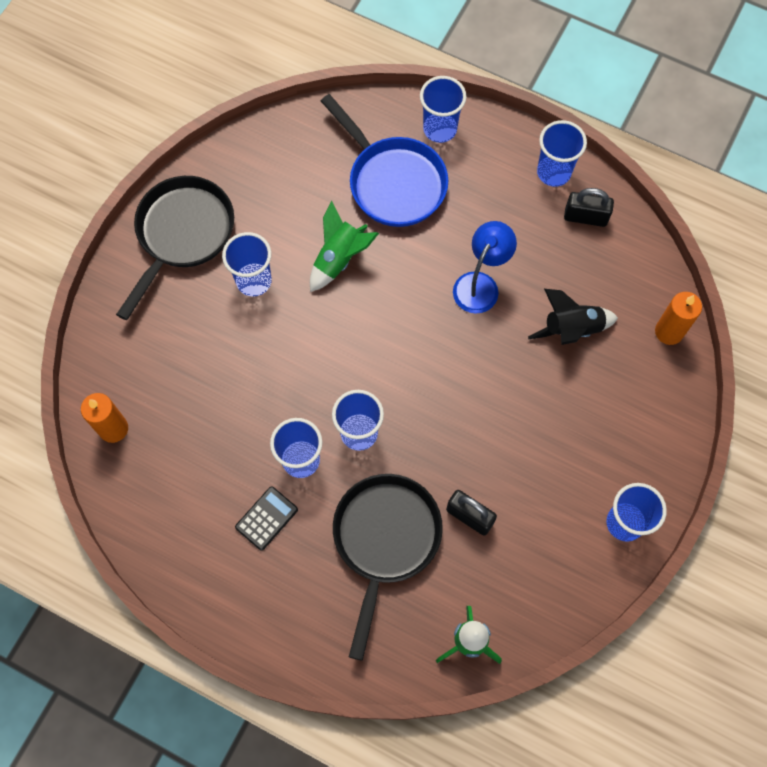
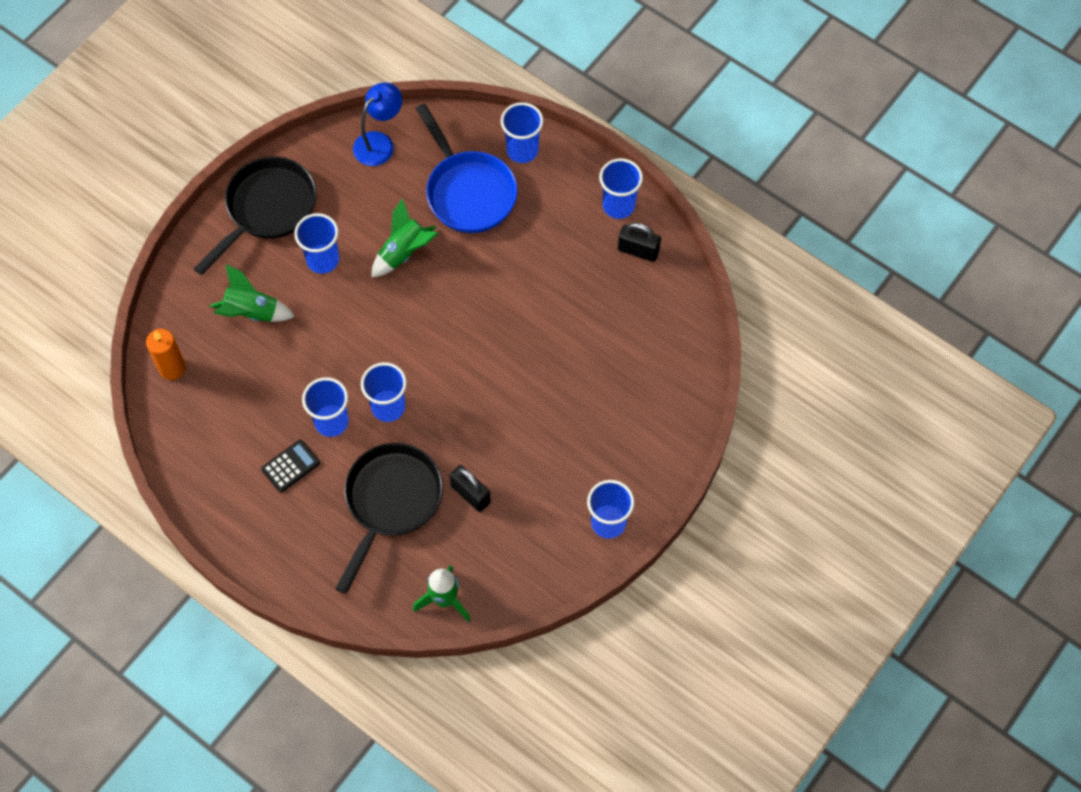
camera: 10 degrees right, 5 degrees down
(188, 351) = (252, 312): none -> green rocket
(480, 284) = (527, 295): blue lamp -> blue lamp (379, 143)
(571, 329) = (601, 348): black rocket -> none
(669, 332) = (690, 364): orange candle -> none

